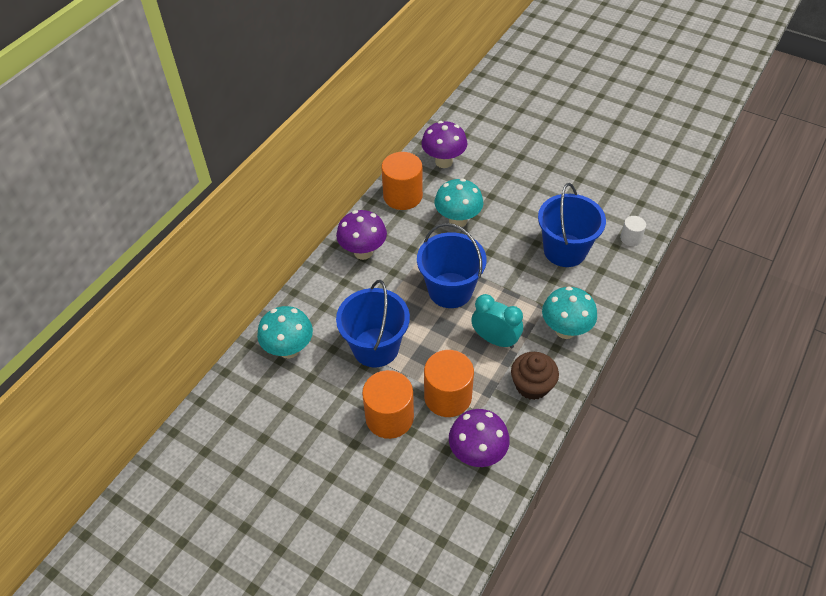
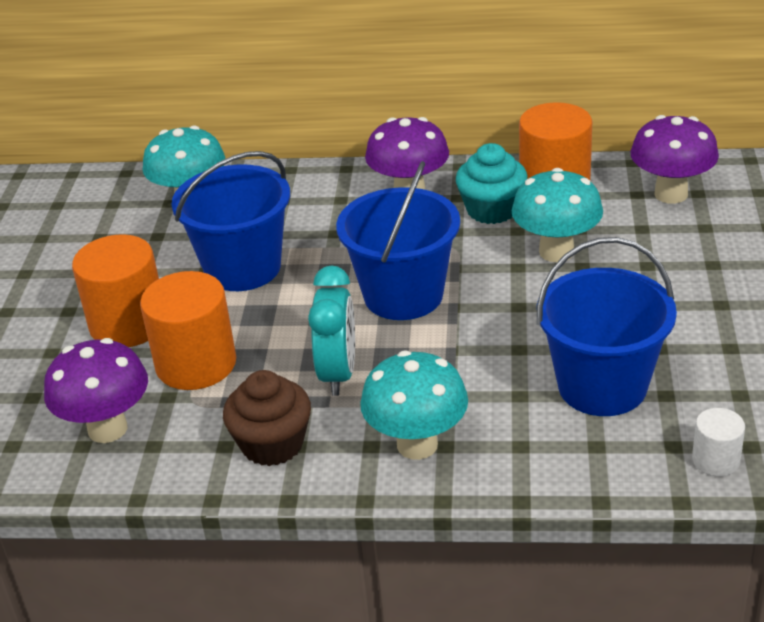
camera: 65 degrees right, 15 degrees down
(404, 227) = (492, 210): none -> turquoise cupcake

